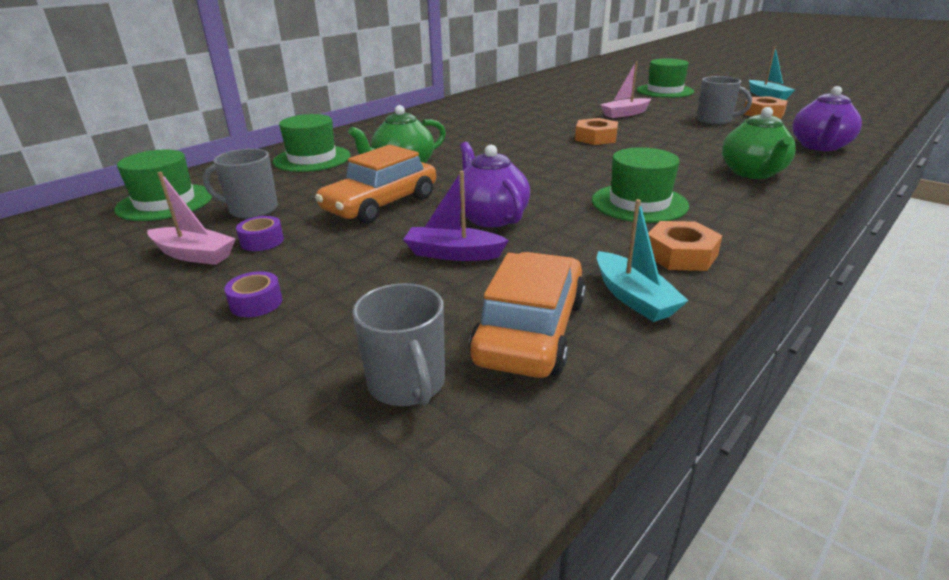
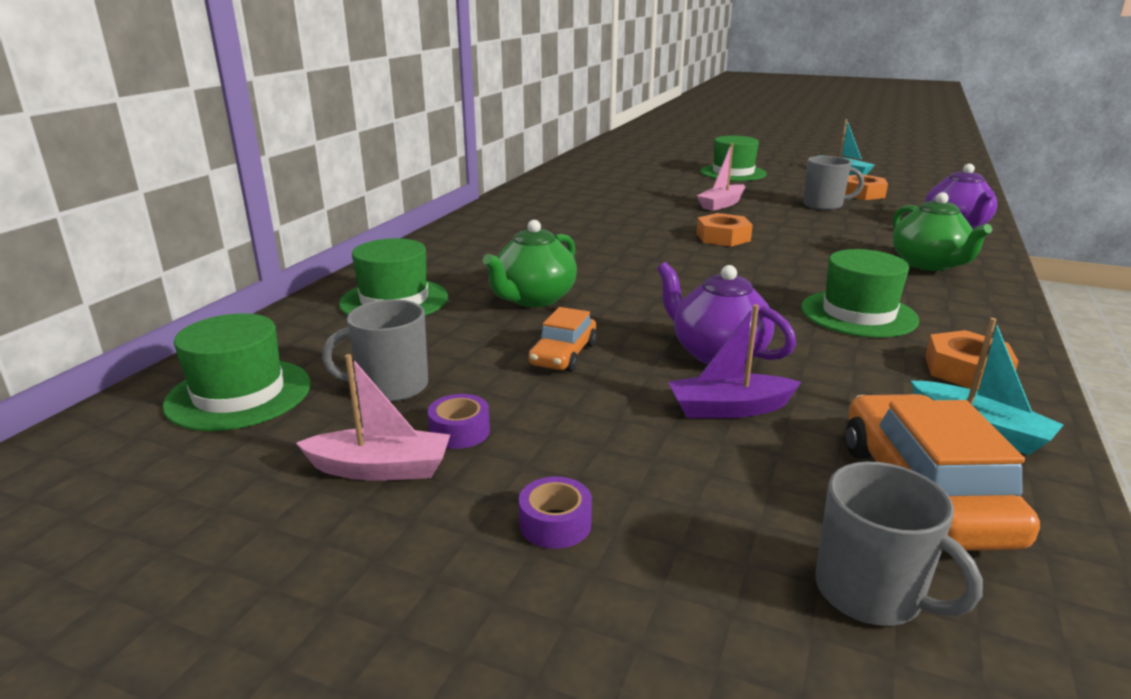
camera: 20 degrees left, 5 degrees down
(380, 204) = (563, 354): orange car -> orange car, size x0.59

